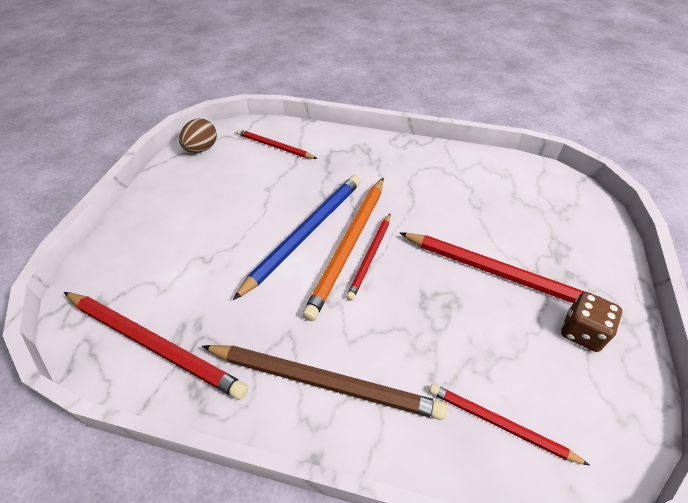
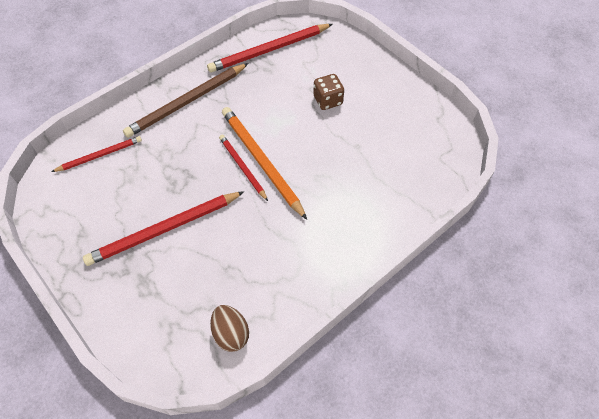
camera: 125 degrees right, 10 degrees up
(201, 149) = (440, 126): brown egg -> brown egg (231, 334)
(274, 146) = (410, 174): red pencil -> none
(305, 233) = (293, 145): blue pencil -> none
(581, 332) = (92, 236): brown dice -> brown dice (328, 100)

